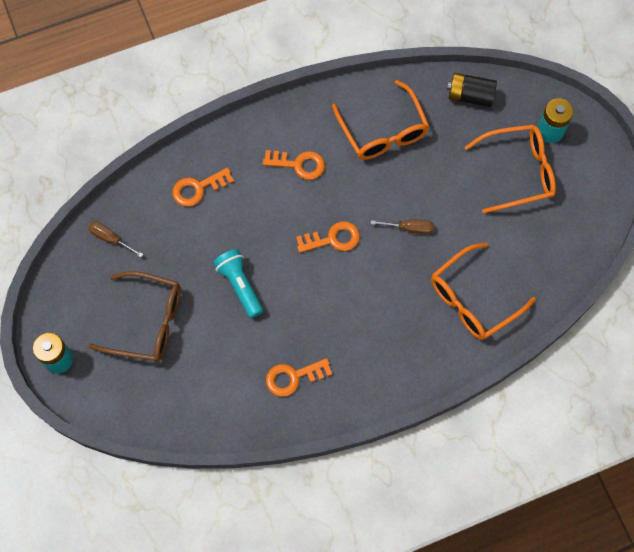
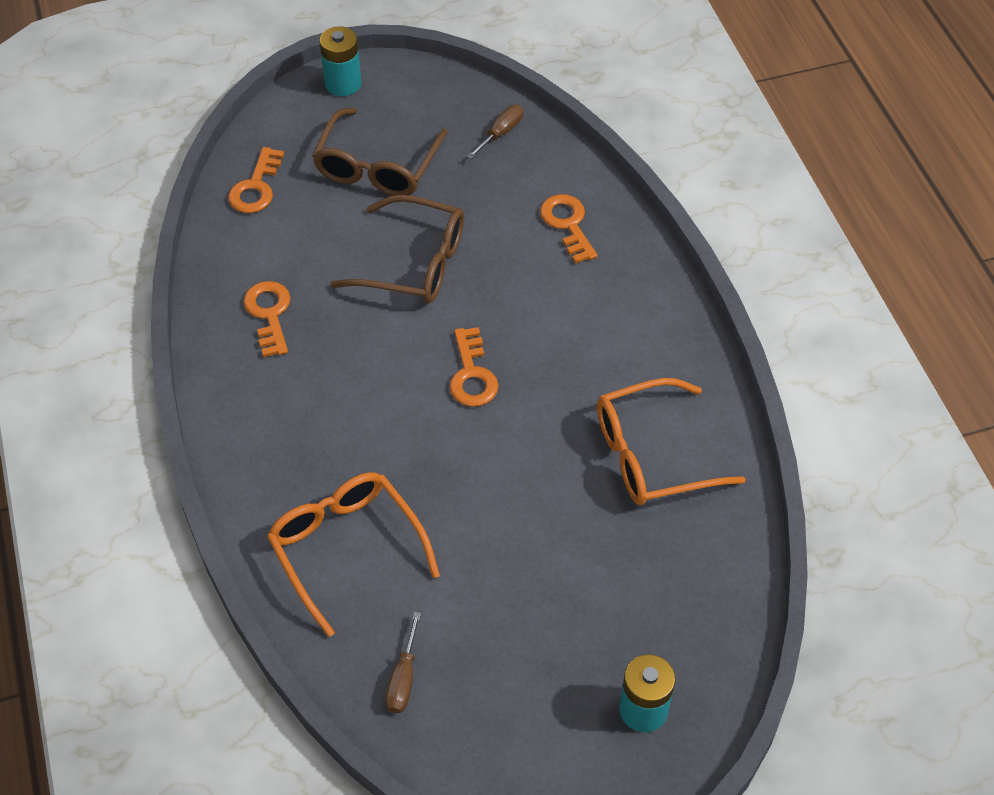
camera: 95 degrees right, 15 degrees down
(240, 285) = (414, 263): turquoise flashlight -> brown glasses
(298, 164) = (598, 341): orange key -> orange key (256, 187)
(409, 228) = (478, 474): brown screwdriver -> brown screwdriver (403, 678)
(470, 96) = (716, 589): black battery -> none
(518, 172) = (565, 645): orange glasses -> none

